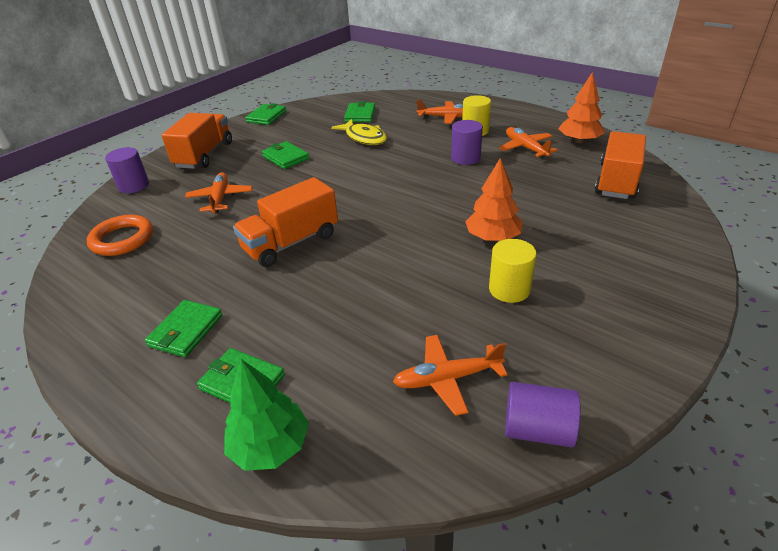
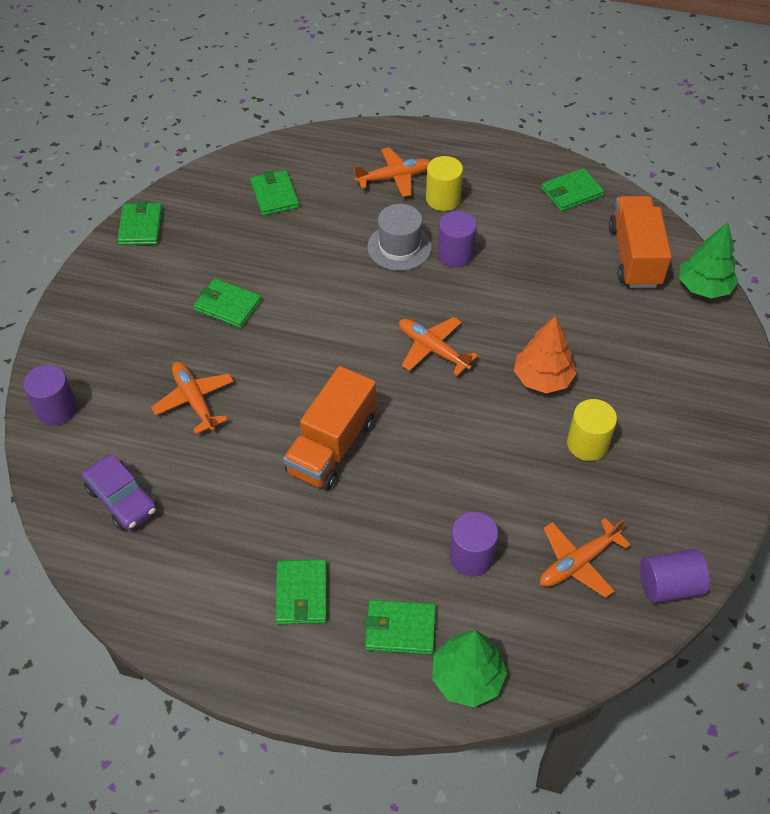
camera: 25 degrees left, 15 degrees up
(122, 239) = (122, 499): orange ring -> purple car
(204, 155) = (109, 327): orange truck -> none
(347, 344) = (471, 556): none -> purple cylinder
(364, 138) = (308, 243): yellow fish -> none
(426, 148) = (399, 247): none -> grey hat
(526, 148) = (517, 220): orange plane -> orange plane (433, 350)
(579, 141) = (571, 192): orange tree -> green wallet
(676, 209) = (703, 287): none -> green tree

